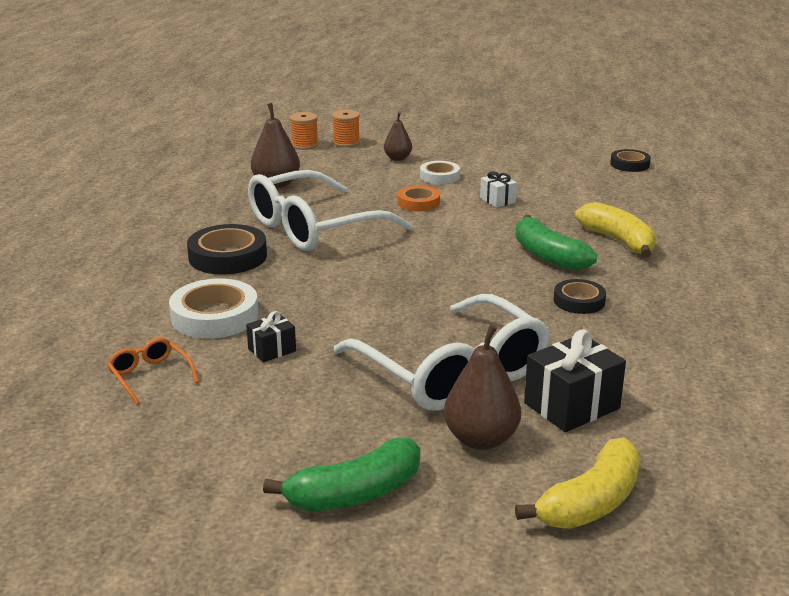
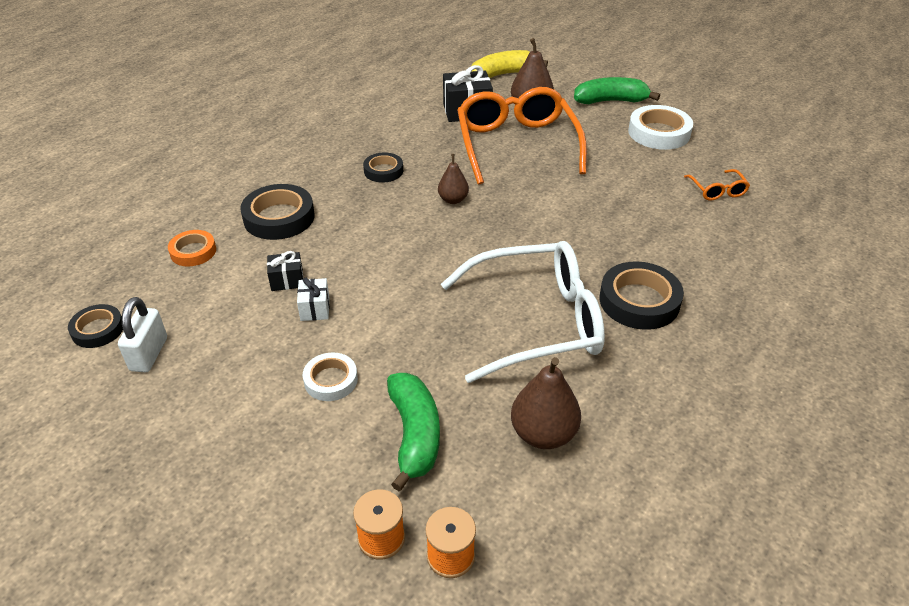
camera: 155 degrees left, 15 degrees up
(215, 316) = (664, 230): white tape -> white tape (659, 133)
(272, 350) = (627, 189): black gift -> black gift (287, 280)
(397, 158) = (344, 450): brown pear -> brown pear (453, 200)
(418, 202) = (399, 332): orange tape -> orange tape (193, 251)
(453, 372) = (516, 144): white glasses -> orange glasses
(548, 256) = (355, 218): green banana -> green banana (414, 434)
(575, 163) = (149, 354): none -> white padlock
(618, 241) = (279, 217): yellow banana -> black tape

